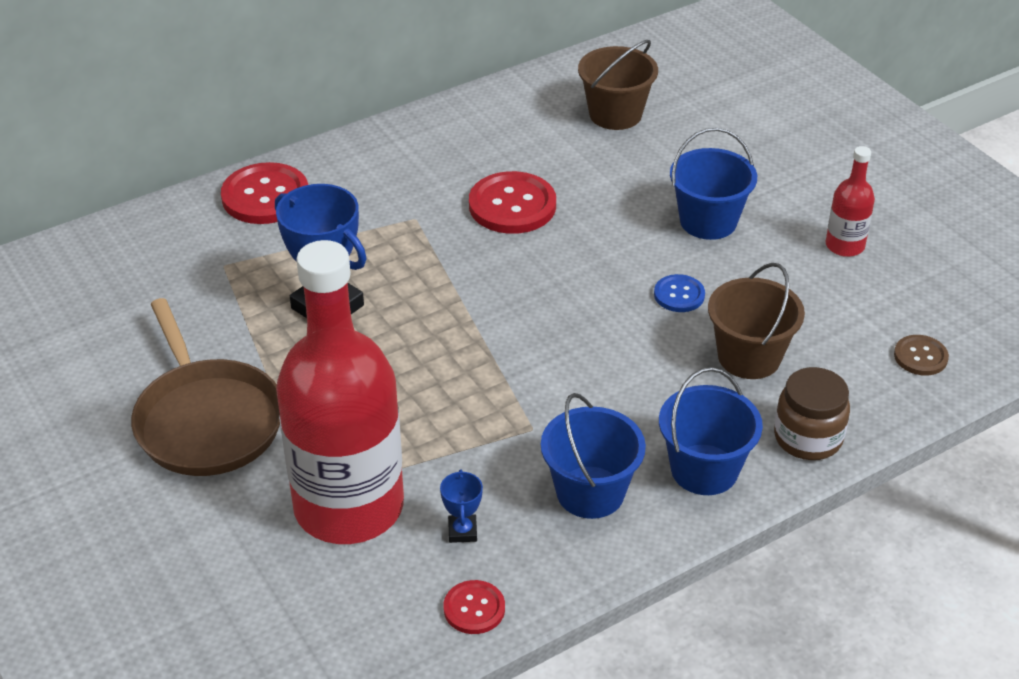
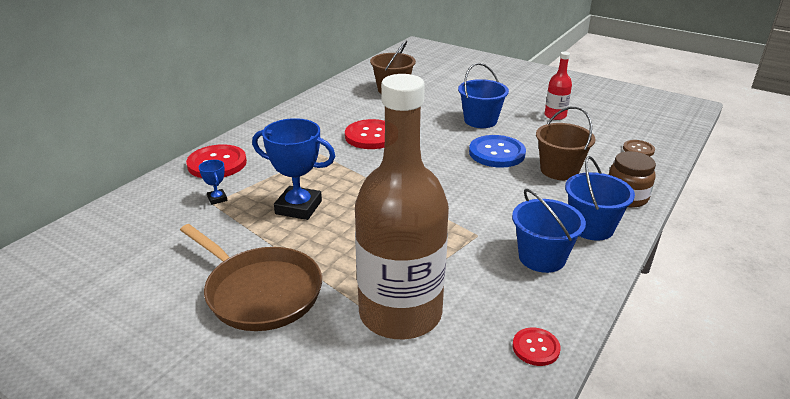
camera: 25 degrees left, 10 degrees down
(349, 506) = (400, 313): red bottle -> brown bottle
(462, 531) = (486, 303): blue trophy -> blue trophy (217, 199)
(679, 295) = (496, 153): blue button -> blue button, size x1.84

